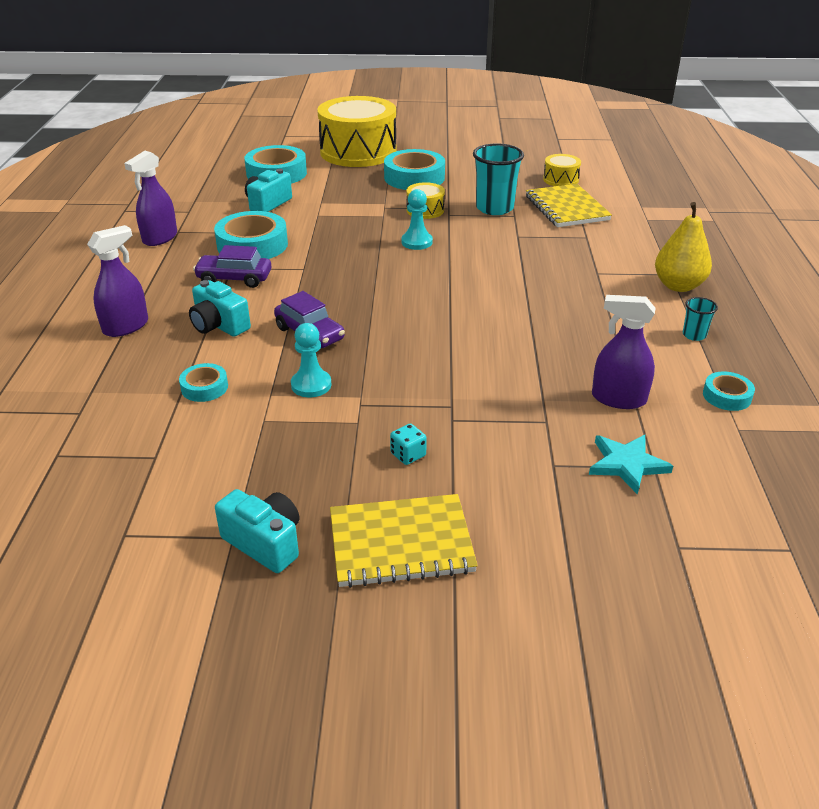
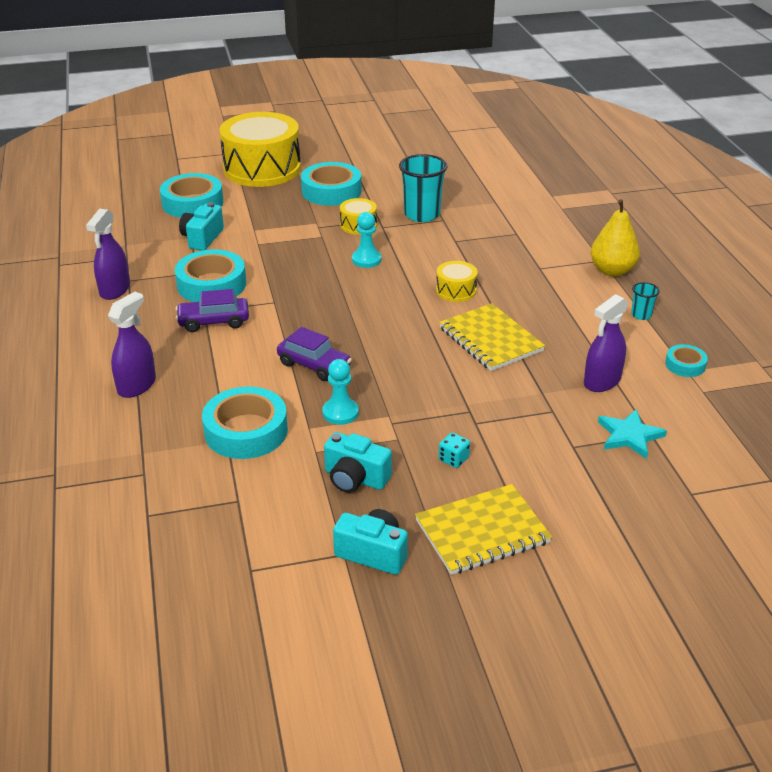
camera: 15 degrees left, 0 degrees up
(204, 387) = (246, 431): turquoise tape -> turquoise tape, size x1.95
(219, 325) = (225, 370): turquoise camera -> turquoise camera (355, 478)
(560, 179) = (469, 176): yellow drum -> yellow drum (456, 290)
(566, 208) = (487, 206): yellow notebook -> yellow notebook (490, 339)
(618, 399) = (602, 381): purple spray bottle -> purple spray bottle turned 45 degrees counterclockwise

